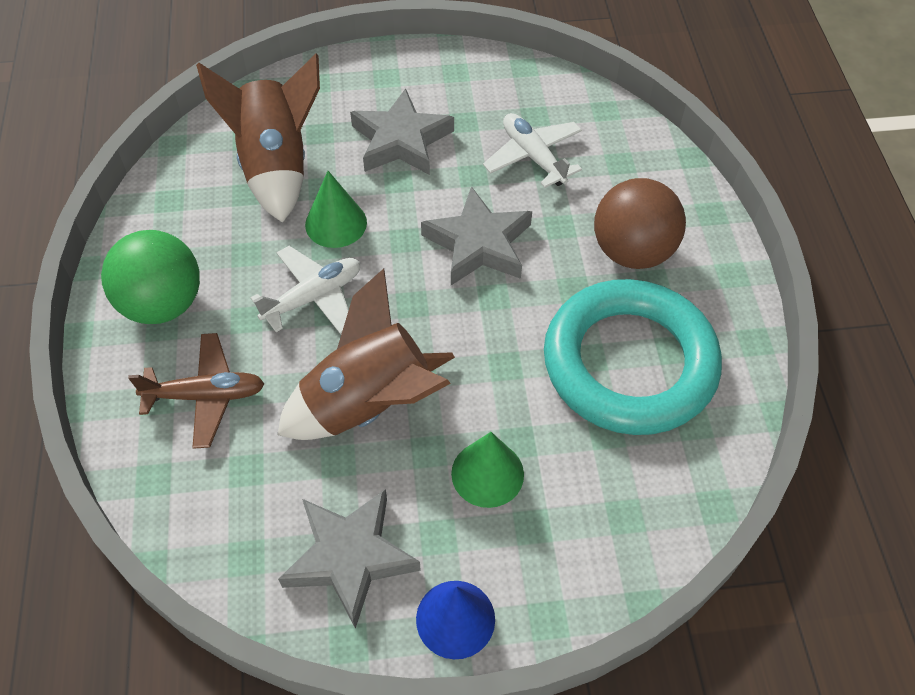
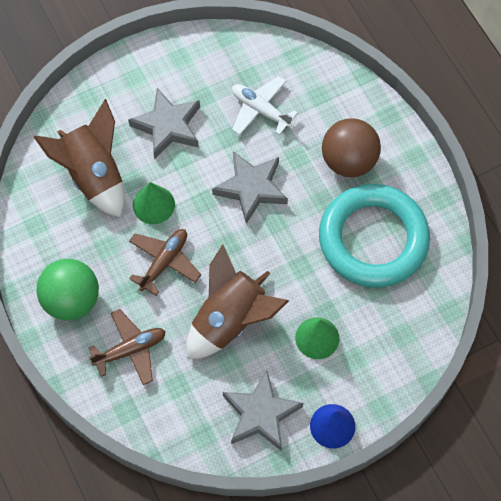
camera: 20 degrees left, 10 degrees up
(313, 297) = (164, 262): white plane -> brown plane

